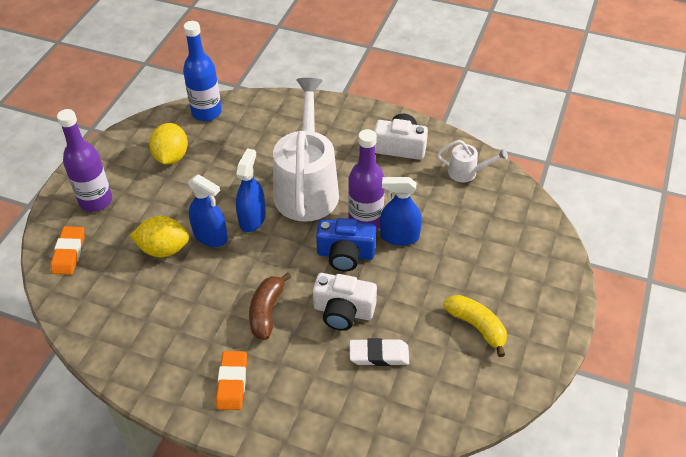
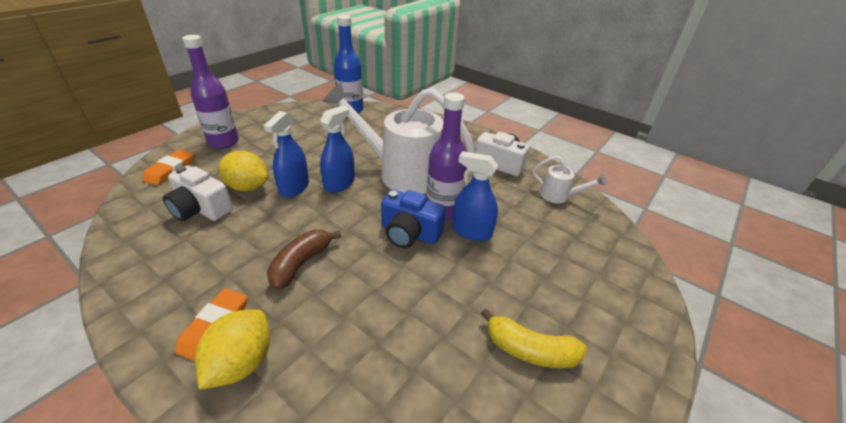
camera: 15 degrees right, 10 degrees down
(171, 157) = (304, 129): yellow lemon -> yellow lemon (241, 363)
(210, 236) = (294, 187): blue spray bottle -> blue spray bottle turned 60 degrees clockwise
(307, 187) = (402, 173): white watering can -> white watering can turned 90 degrees counterclockwise
(343, 311) = (379, 286): white camera -> white camera (201, 209)
(379, 355) = (396, 348): white eraser -> none
(477, 327) = (530, 350): yellow banana -> yellow banana turned 135 degrees clockwise

